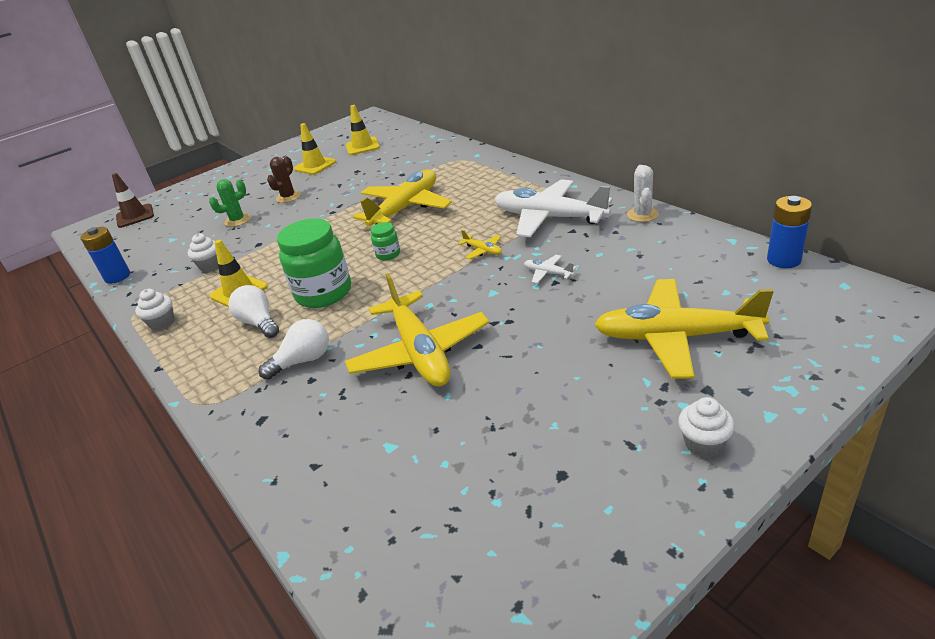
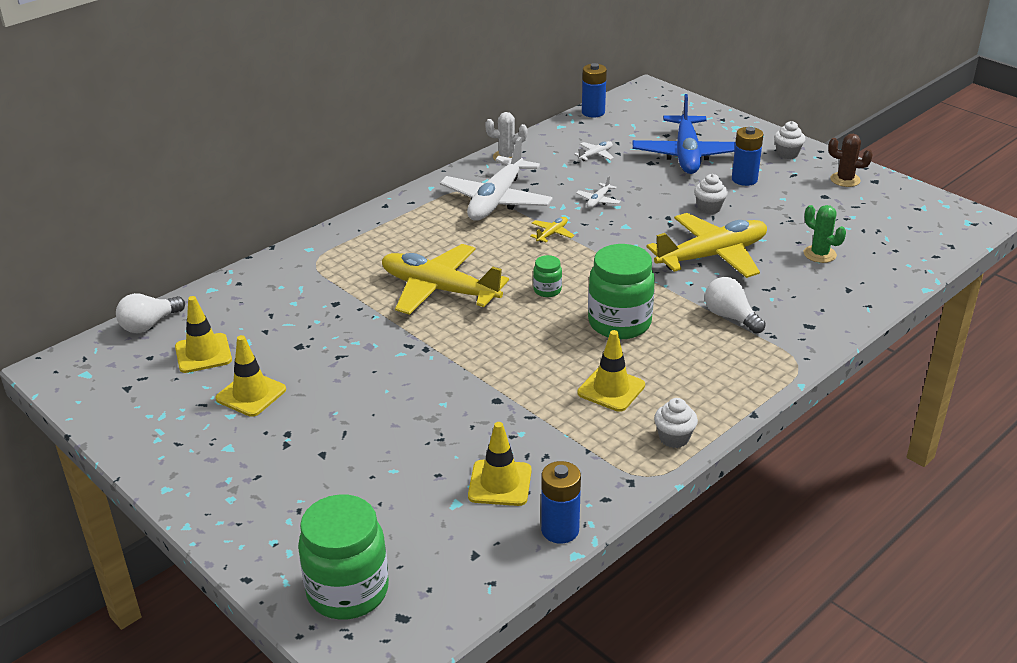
camera: 100 degrees left, 0 degrees up
(135, 216) = (348, 591): brown traffic cone -> green jar
(176, 252) = (500, 483): none -> yellow traffic cone
(210, 265) = (545, 433): white cupcake -> white cupcake (709, 208)
(237, 220) = (418, 440): green cactus -> green cactus (819, 254)
(259, 323) = (672, 358): white light bulb -> white light bulb (149, 325)
(288, 197) = (359, 401): brown cactus -> brown cactus (845, 180)
(608, 389) = (744, 179): none -> blue battery
(659, 267) = (596, 155): none -> white plane
(675, 337) = (686, 155): yellow plane -> blue plane

